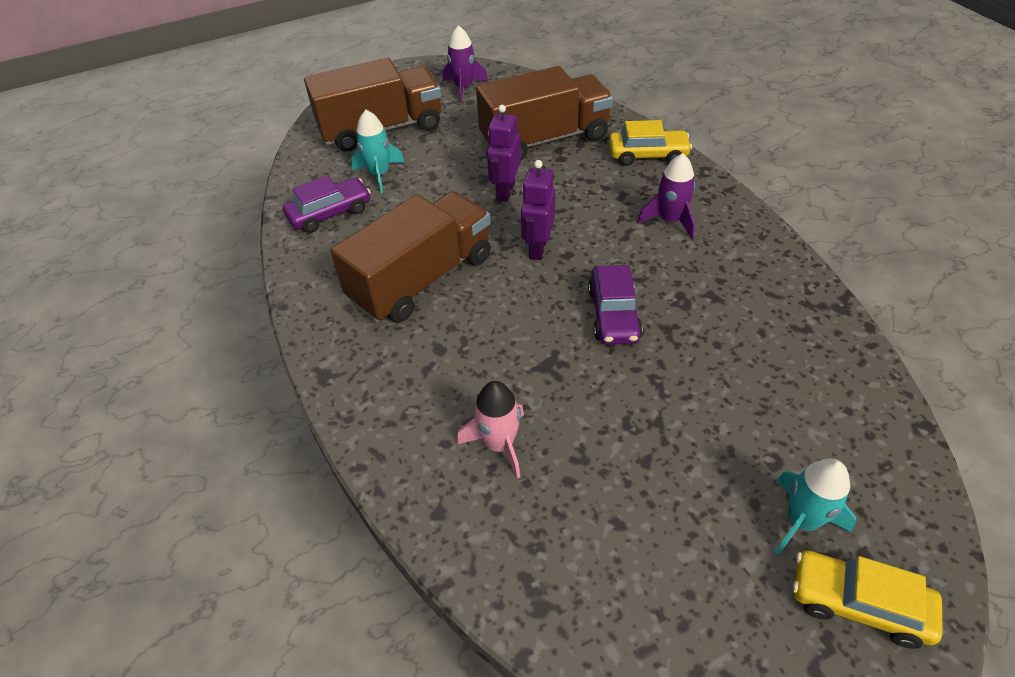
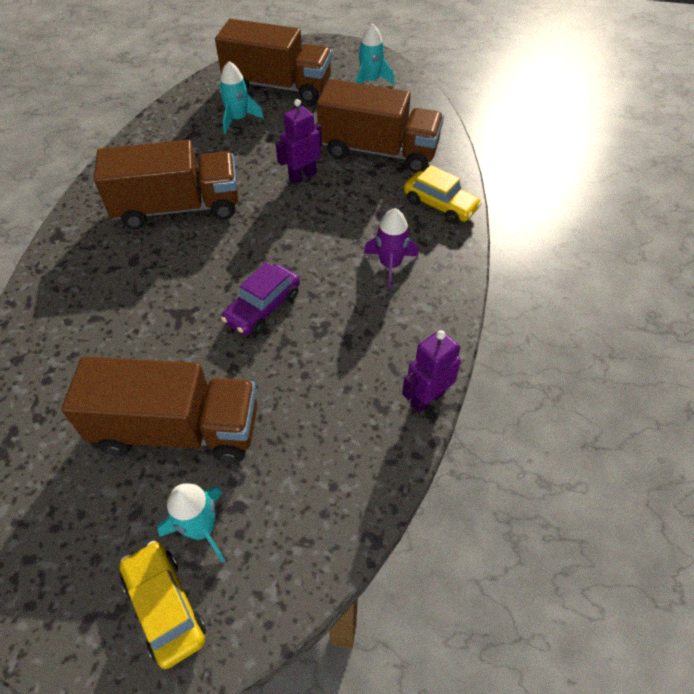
camera: 35 degrees right, 5 degrees up
(330, 213) = (178, 131): purple car -> none
(464, 88) = (370, 81): purple rocket -> turquoise rocket
(499, 444) = (94, 343): pink rocket -> none
(537, 248) = (273, 230): purple robot -> purple robot (427, 398)
(676, 459) = (177, 429): none -> brown truck

